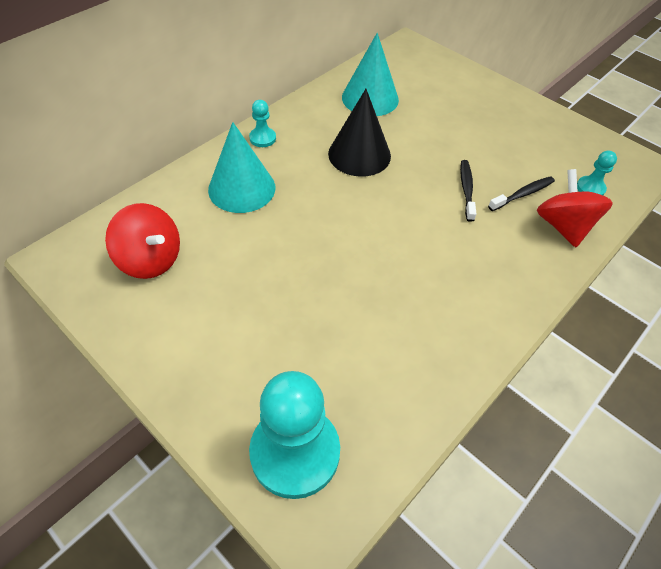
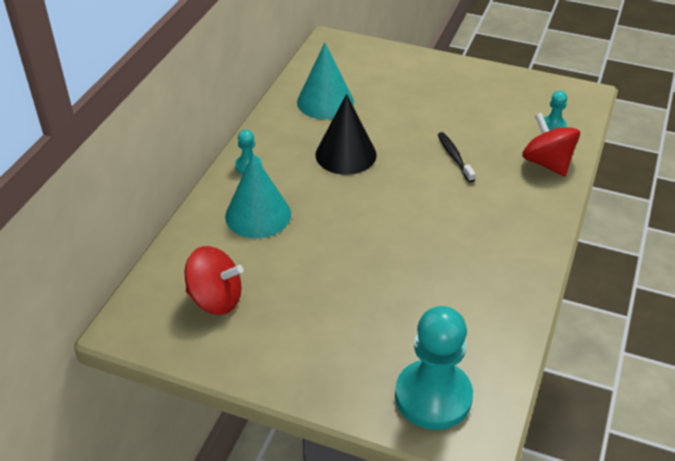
camera: 20 degrees left, 10 degrees down
(523, 194) = (502, 147): black toothbrush -> none

